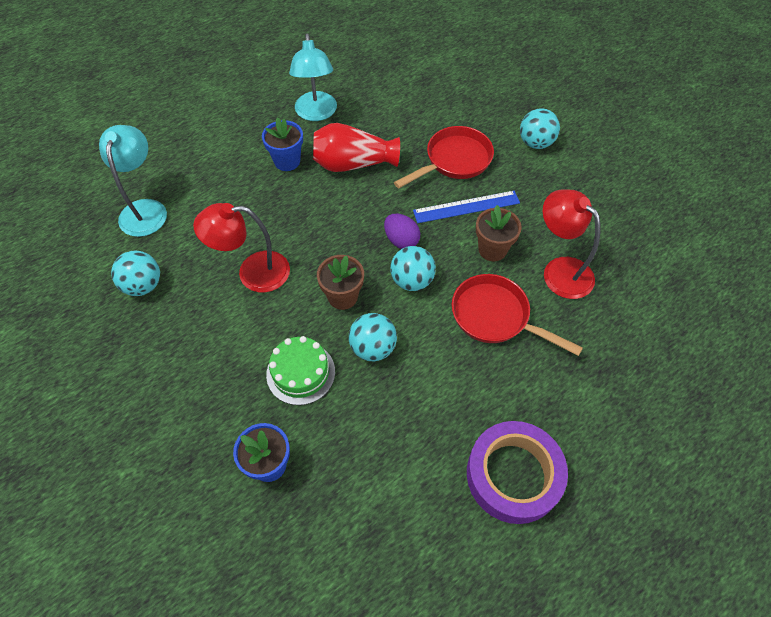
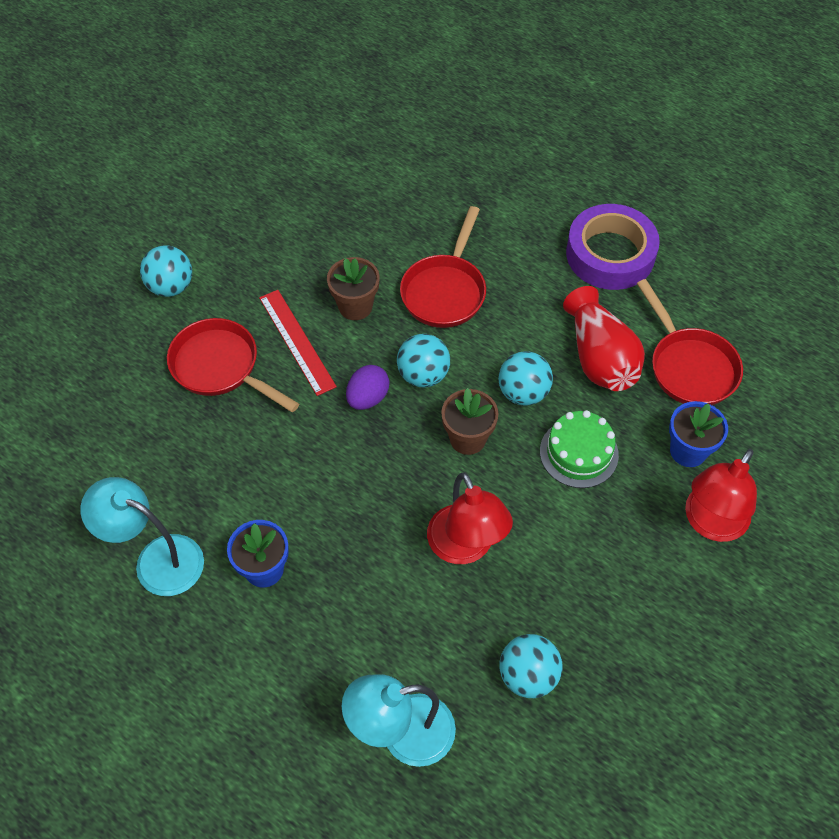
camera: 105 degrees left, 0 degrees up
(316, 113) = (157, 559): turquoise lamp -> turquoise lamp turned 135 degrees counterclockwise
(353, 164) = (251, 483): red vase -> red vase (599, 357)
(357, 502) = (689, 366): none -> red pan
(466, 207) = (297, 341): blue ruler -> red ruler
(560, 270) = (366, 243): red lamp -> red lamp (710, 523)

